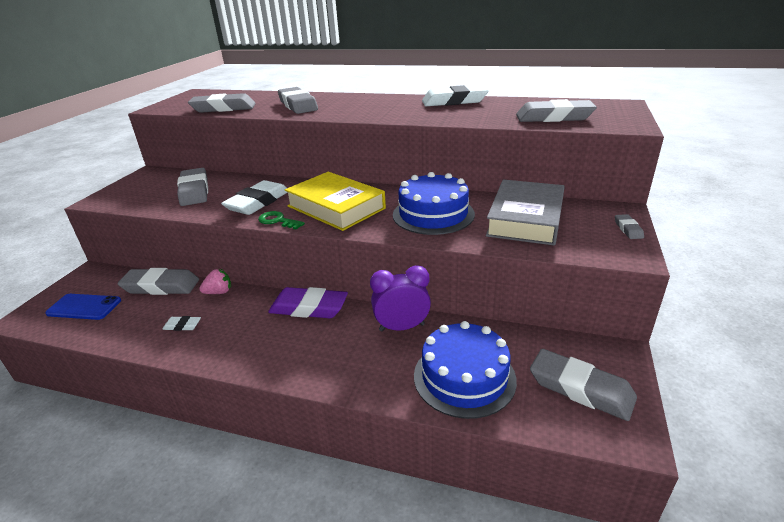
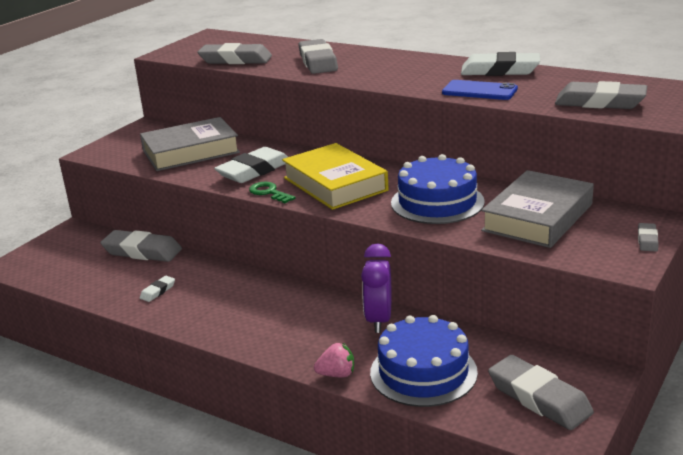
camera: 15 degrees right, 5 degrees down
(84, 307) = (66, 262): blue phone -> blue phone (479, 91)
(182, 326) = (158, 291): white eraser -> white eraser turned 75 degrees counterclockwise
(194, 191) = (191, 152): grey eraser -> grey book
(219, 292) = (199, 264): pink strawberry -> pink strawberry (337, 374)
(309, 308) = (288, 290): purple eraser -> none
(402, 327) = (379, 320): purple clock -> purple clock turned 90 degrees counterclockwise

